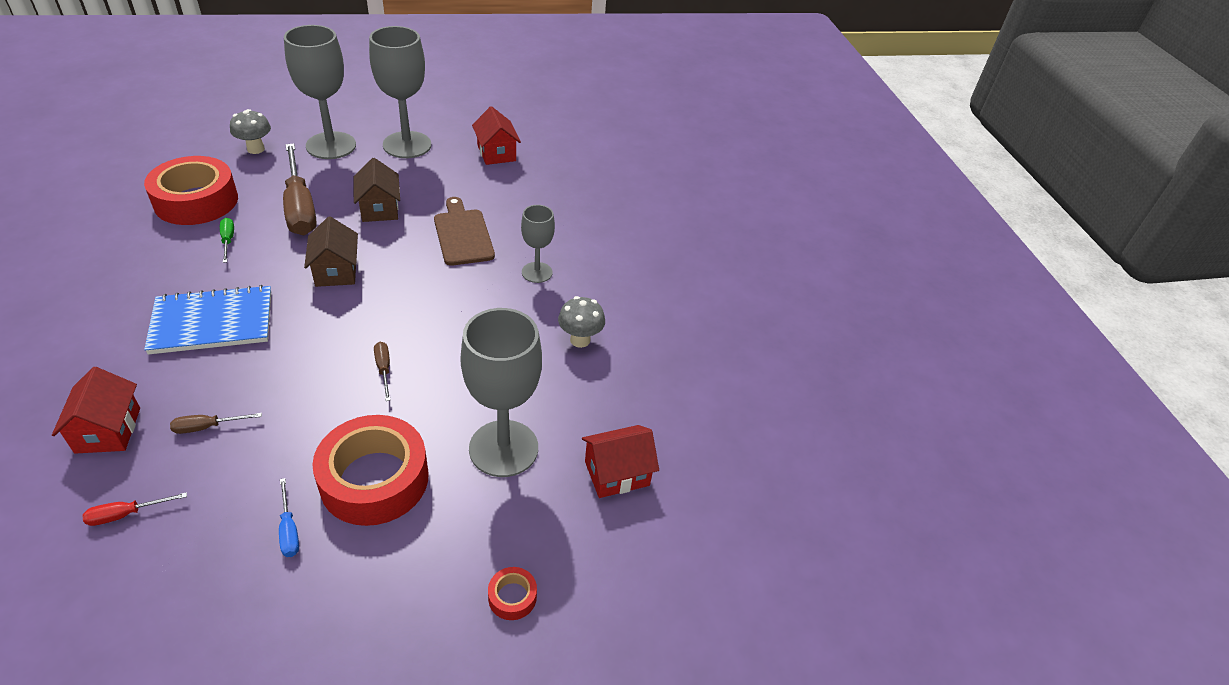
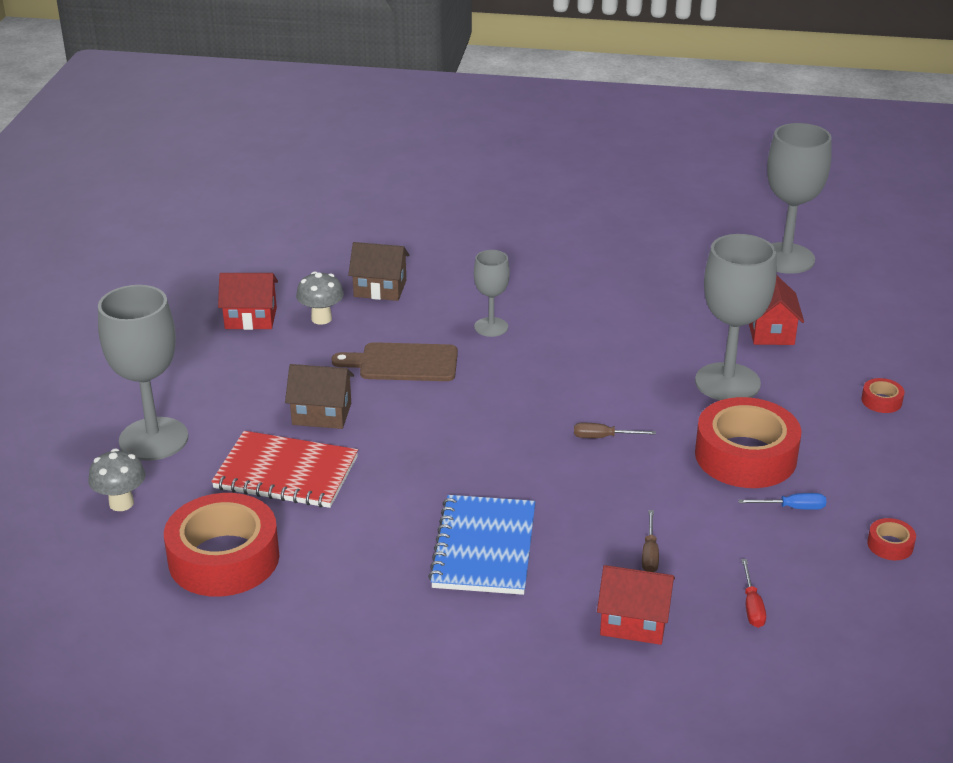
camera: 65 degrees left, 10 degrees down
(228, 240) = (329, 533): green screwdriver -> none
(228, 630) = (890, 545): none -> red tape
(300, 207) = (286, 473): brown screwdriver -> red notebook
(336, 271) = (429, 455): brown house -> brown house (380, 289)
(407, 145) = (191, 380): grey goblet -> grey goblet (785, 258)
(580, 340) = (602, 320): grey mushroom -> grey mushroom (321, 318)

